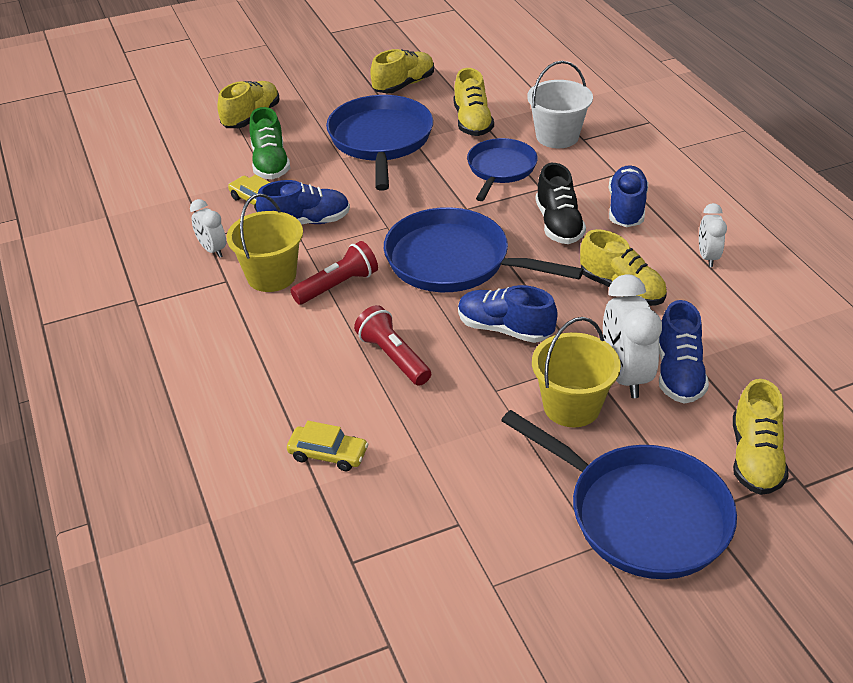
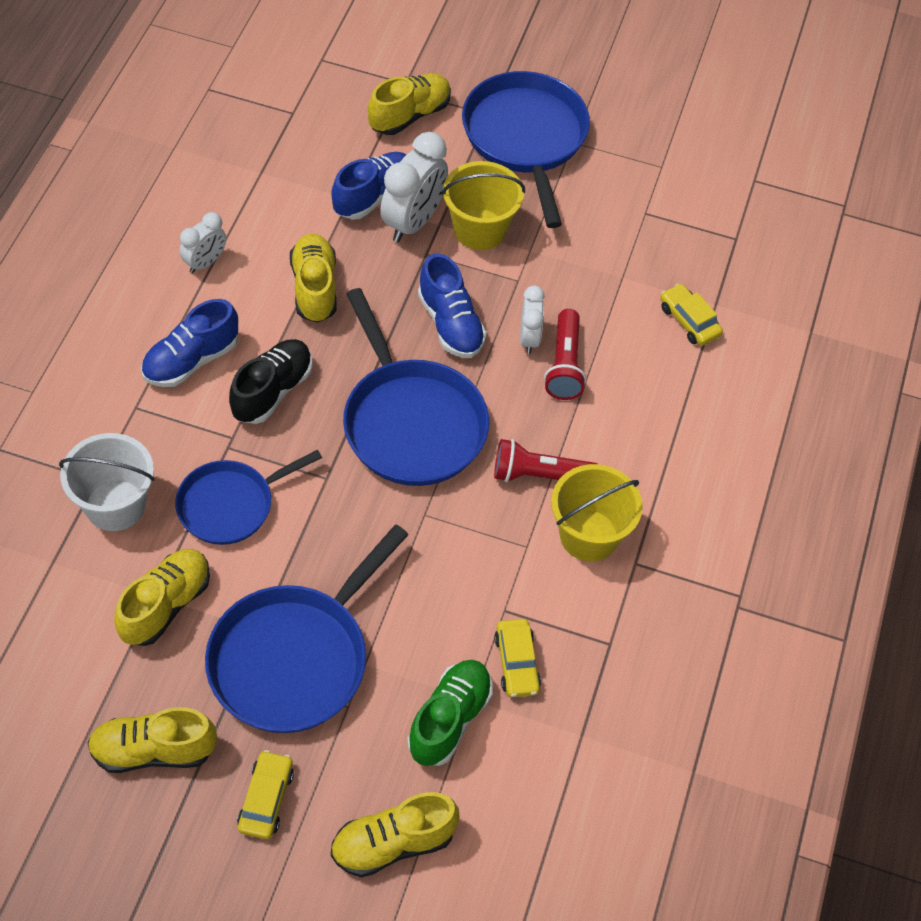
camera: 145 degrees left, 15 degrees up
(212, 250) = (618, 619): white clock -> white clock (529, 338)
(306, 222) = (495, 585): blue shoe -> none
(330, 99) = (266, 799): none -> yellow car

